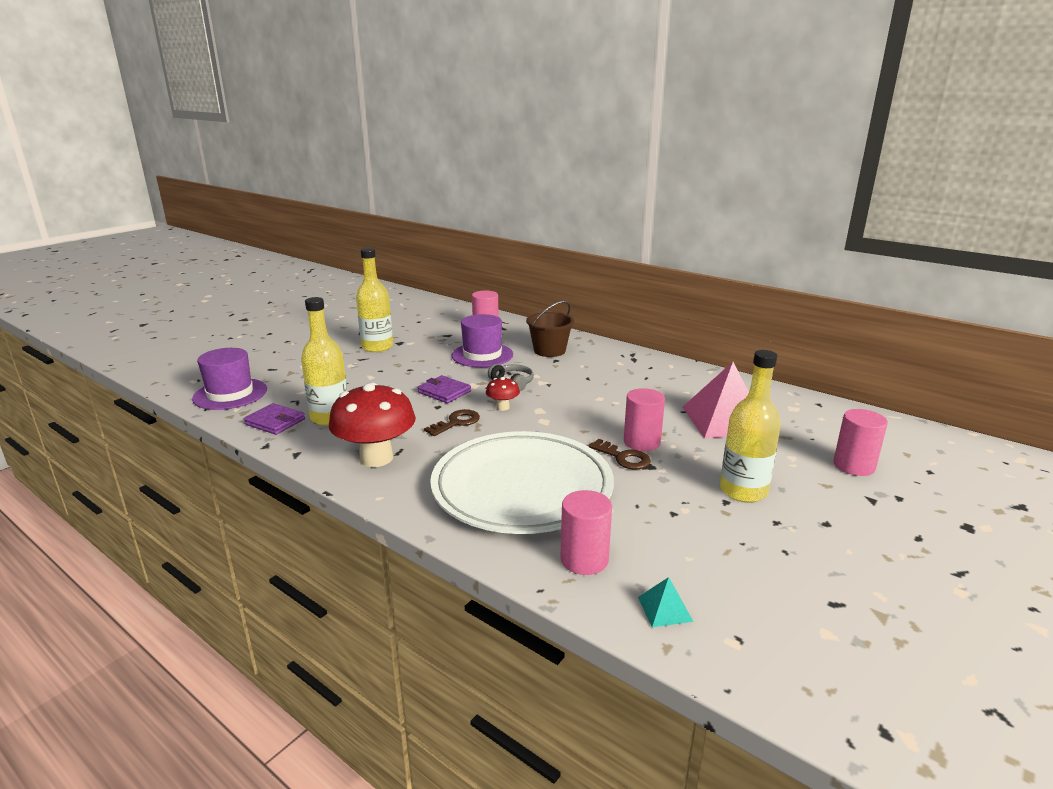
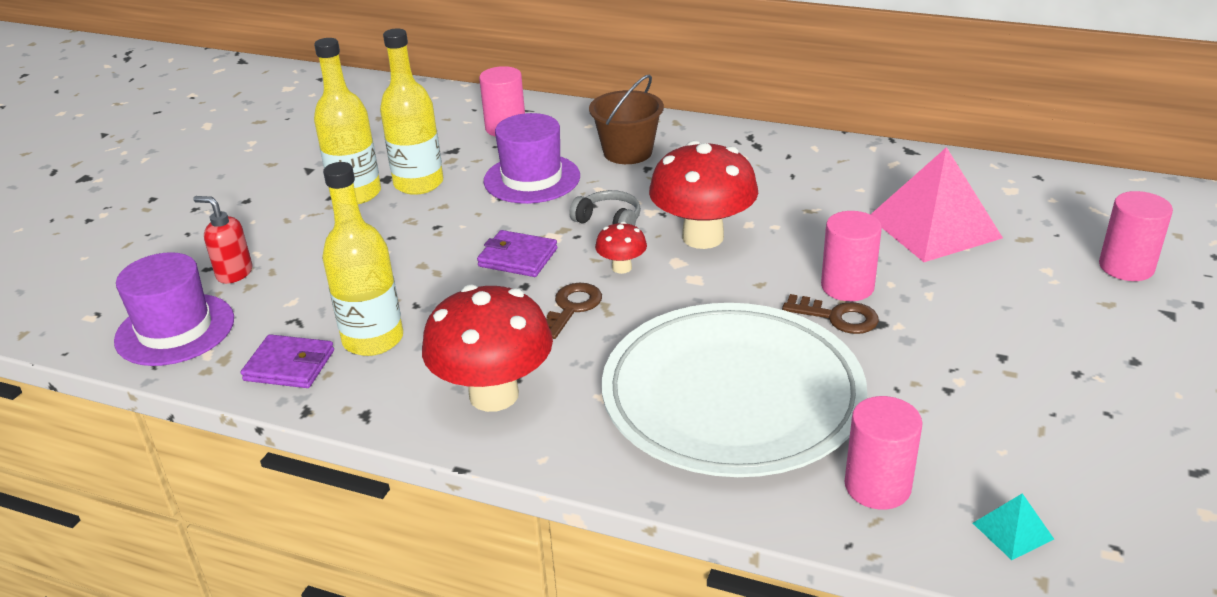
camera: 15 degrees left, 10 degrees up
(282, 373) = (234, 273): none -> red soap dispenser
(565, 400) = (703, 237): none -> red mushroom
(743, 491) = (1015, 335): yellow bottle -> yellow bottle (418, 183)

